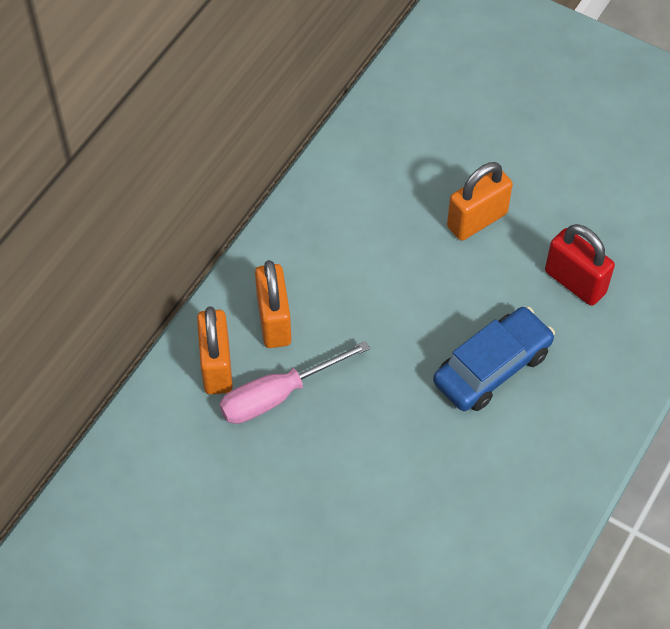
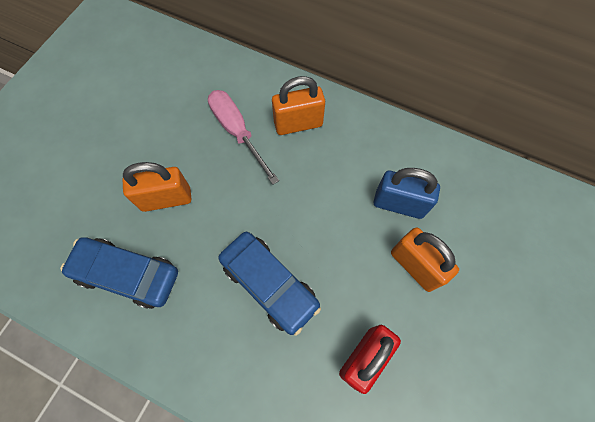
camera: 85 degrees right, 10 degrees up
(217, 366) = (258, 93): orange padlock -> orange padlock (166, 199)
(400, 224) = (399, 204): none -> blue padlock
(473, 525) = (127, 274): none -> blue car

